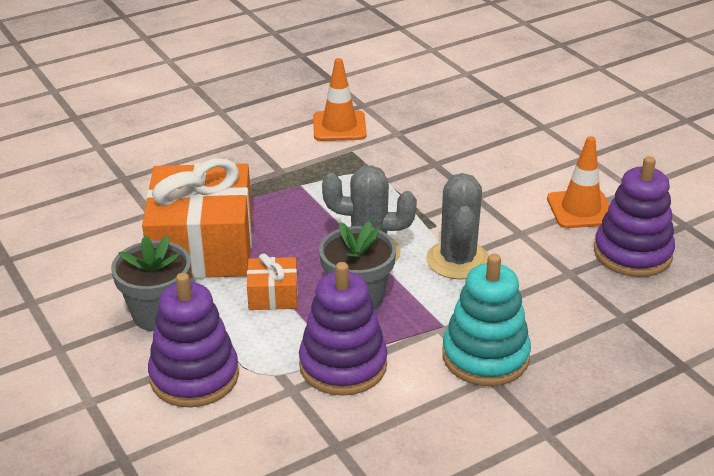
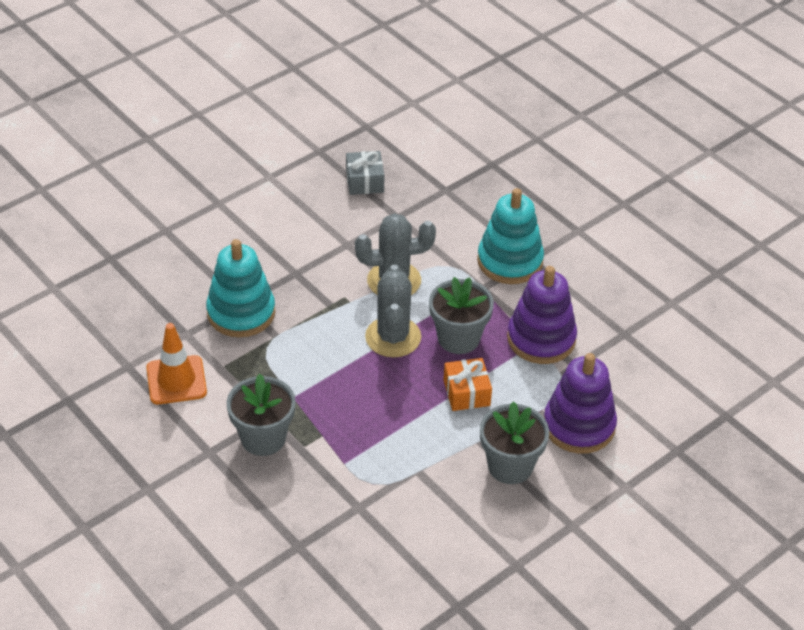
camera: 100 degrees left, 10 degrees up
(202, 246) = (407, 454): orange gift -> none
(254, 166) = (263, 438): none -> grey flower pot
(420, 162) = (241, 313): none -> turquoise stacking toy
(580, 209) = (306, 208): orange traffic cone -> none
(632, 253) = (365, 181): purple stacking toy -> grey gift

